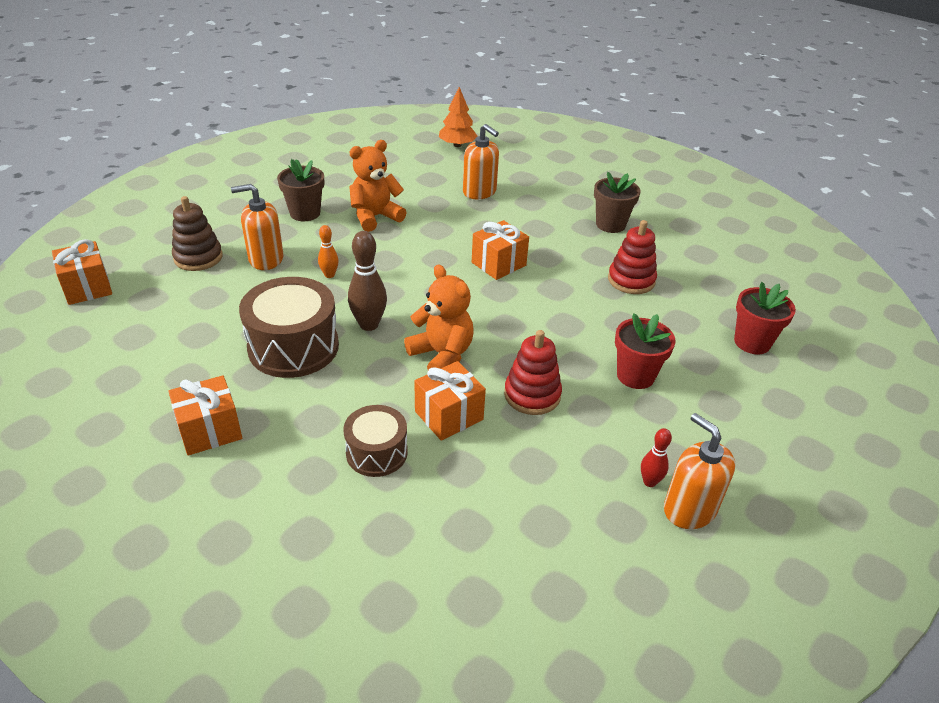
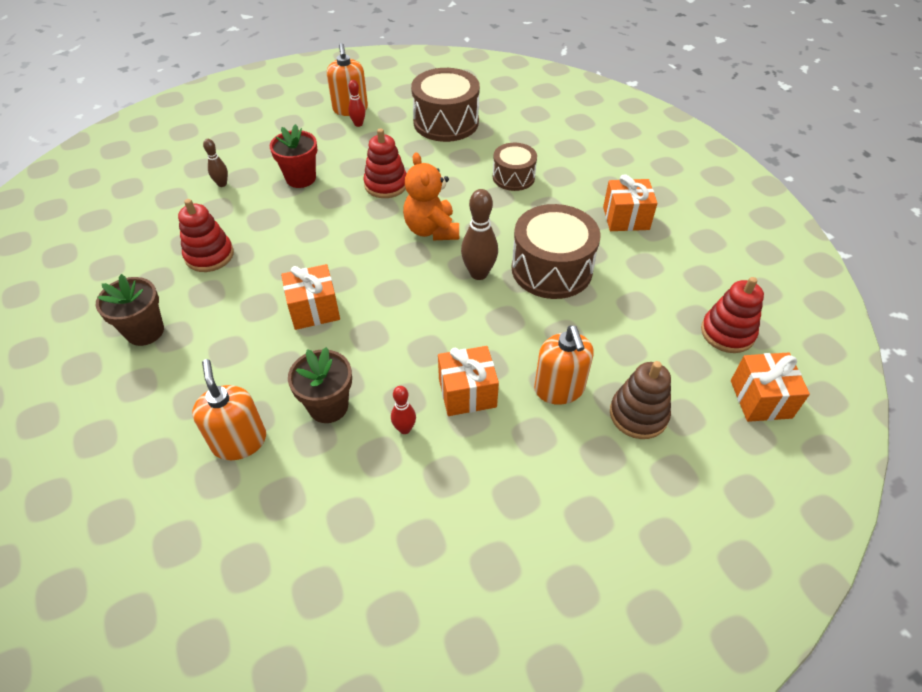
camera: 155 degrees left, 10 degrees up
(104, 330) = (727, 333): none -> red stacking toy
(266, 259) = (559, 389): orange soap dispenser -> orange soap dispenser turned 60 degrees clockwise
(305, 213) = (492, 466): brown flower pot -> brown flower pot (328, 406)
(329, 275) = (495, 344): orange bowling pin -> none
(375, 217) = (404, 429): orange teddy bear -> red bowling pin
(449, 415) = (453, 186): orange gift -> orange gift (467, 393)
(457, 145) = (173, 592): orange tree -> none
(527, 529) = (446, 122): none -> brown drum
(709, 346) = (222, 184): none -> brown bowling pin
(752, 342) = (187, 178): red flower pot -> none

